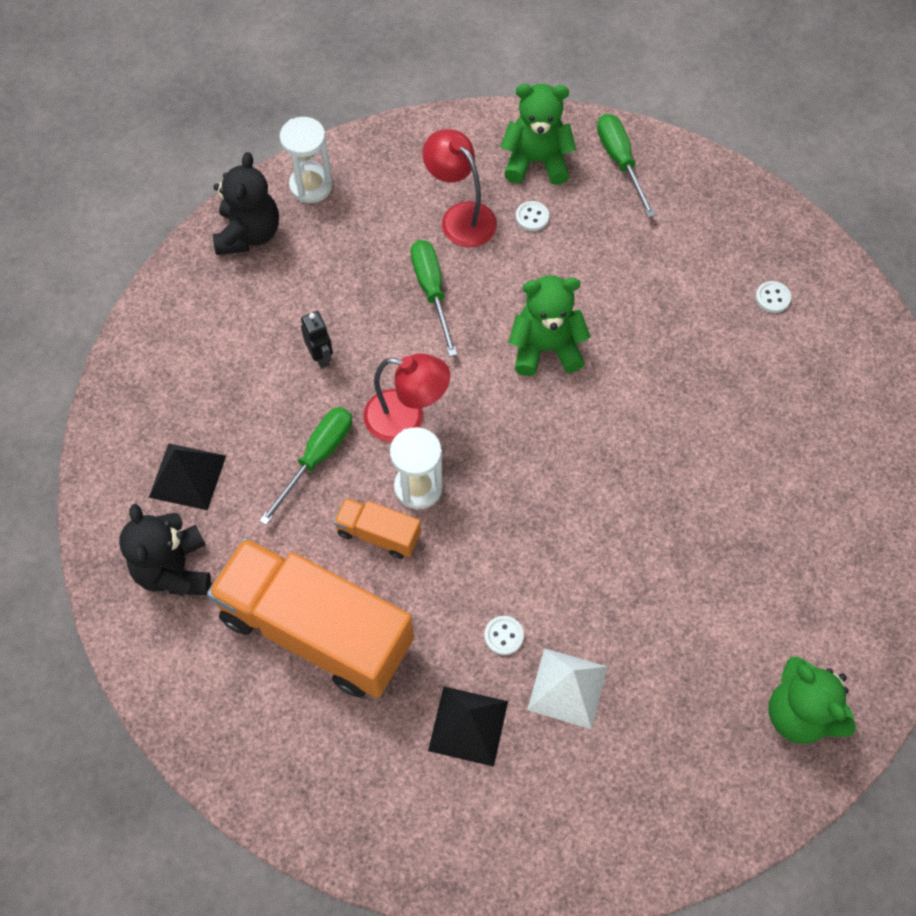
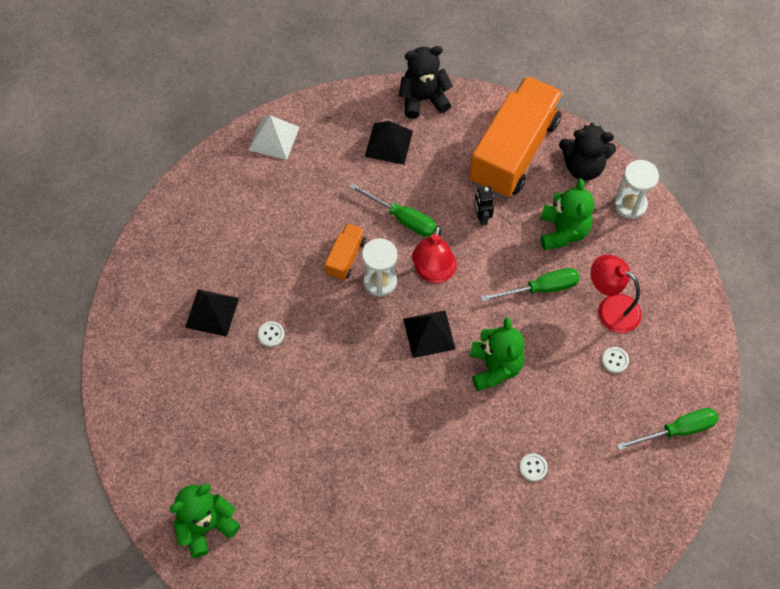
camera: 90 degrees right, 0 degrees up
(174, 570) = (323, 141): black teddy bear -> black teddy bear (423, 99)
(316, 630) = (280, 223): orange truck -> orange truck (514, 151)
(321, 357) = (481, 217): black robot -> black robot turned 105 degrees clockwise
(460, 217) = (610, 308): red lamp -> red lamp turned 105 degrees counterclockwise
(499, 425) = (429, 334): none -> black pyramid
(536, 162) = (670, 365): green teddy bear -> green teddy bear (563, 231)
(567, 688) = (233, 373): white pyramid -> white pyramid (274, 138)
(772, 298) = (549, 543): white button -> white button (533, 467)

